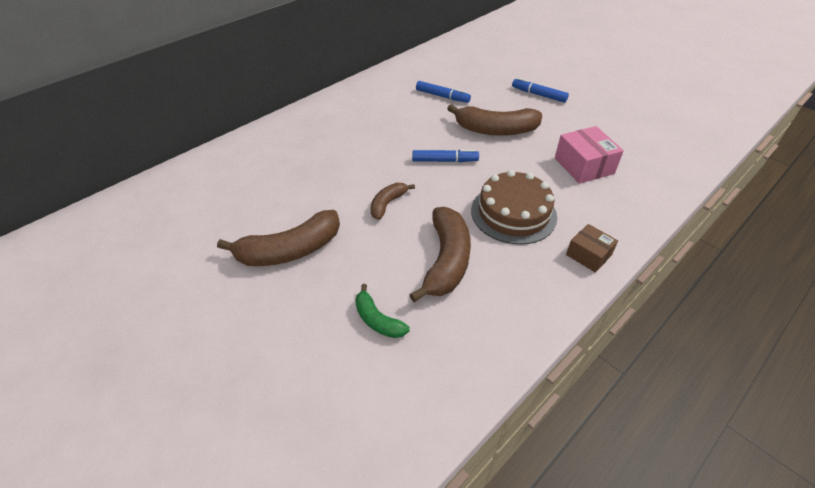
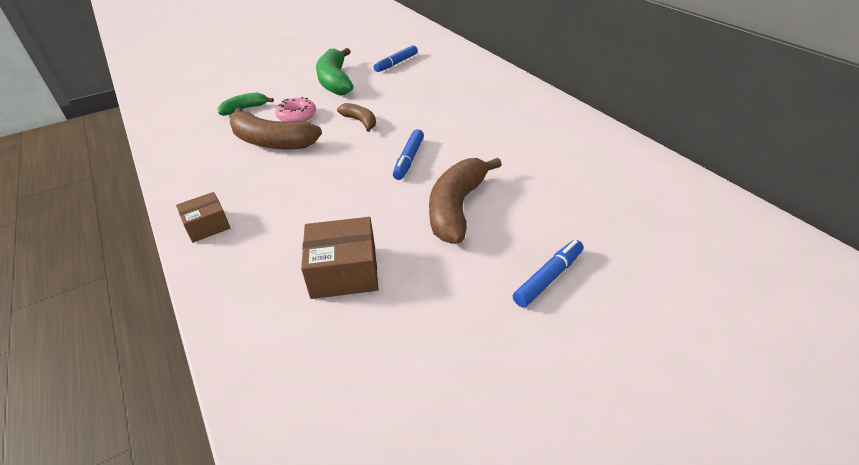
camera: 105 degrees right, 5 degrees down
(290, 250) = (335, 81): brown banana -> green banana
(385, 259) = (297, 116): none -> pink donut
(442, 96) = (551, 176): blue marker -> blue marker (396, 63)
(513, 213) = (300, 189): brown cake -> none
(584, 166) = (344, 272): pink box -> brown box

